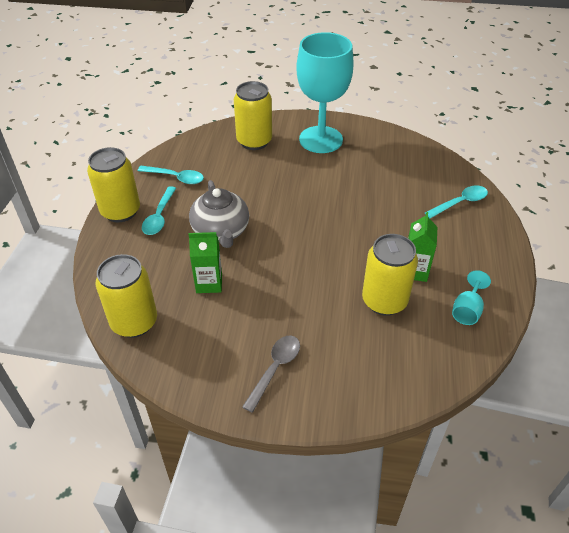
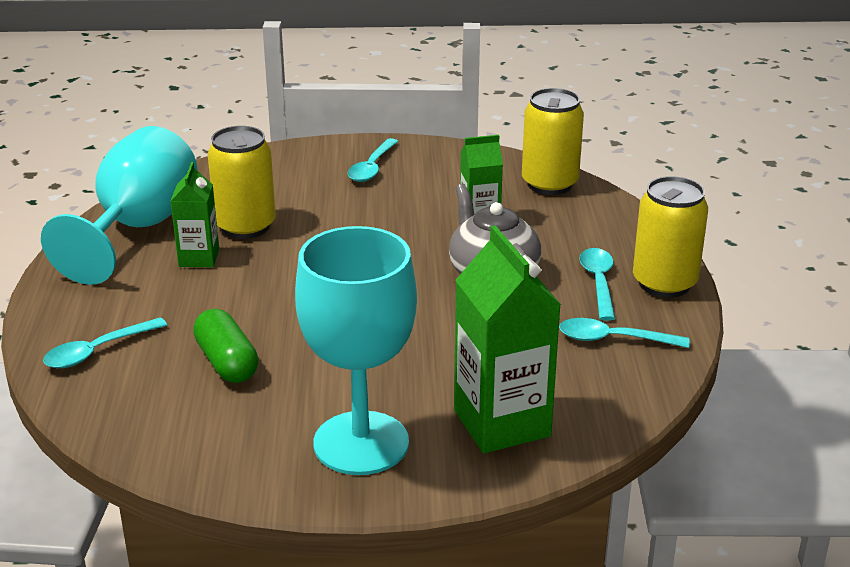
camera: 170 degrees right, 15 degrees down
(254, 141) = (502, 423): yellow can -> green carton
(275, 369) = (372, 167): grey spoon -> turquoise spoon
(386, 187) = (227, 362): none -> green capsule
(467, 310) = (138, 228): turquoise goblet -> turquoise goblet, size x2.42

